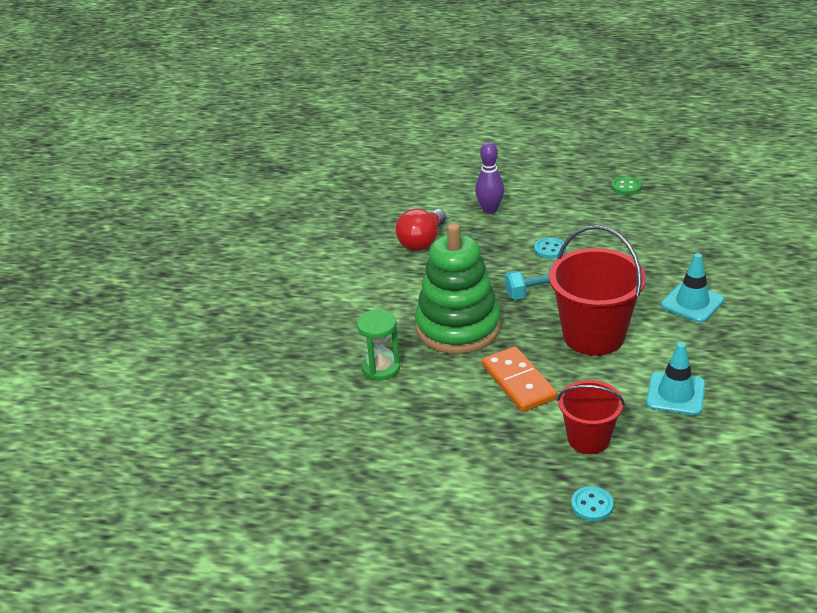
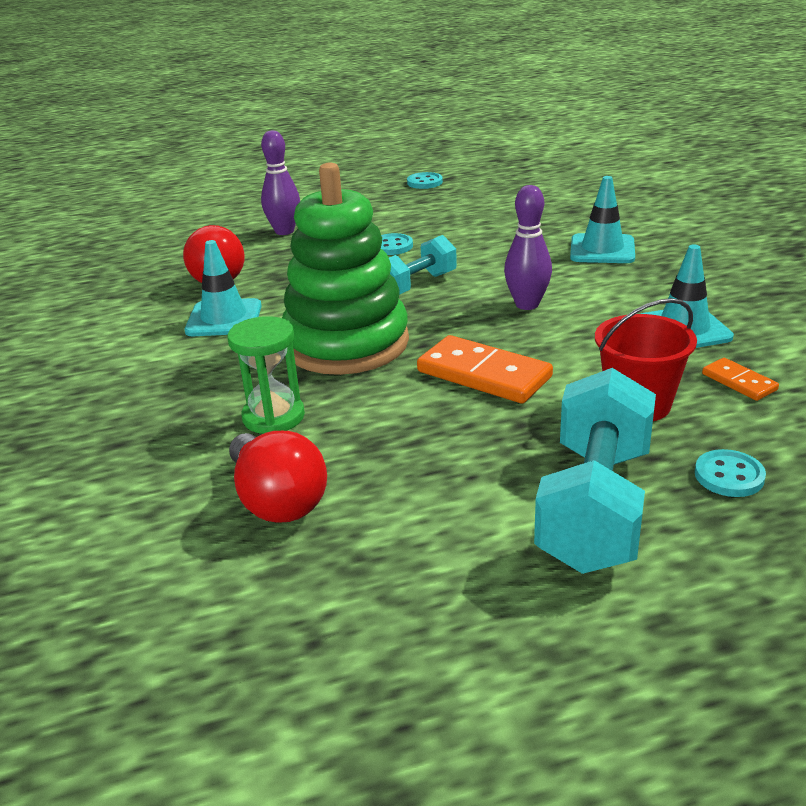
camera: 30 degrees left, 5 degrees down
(348, 423) = (277, 500): none -> red light bulb
(401, 280) = (224, 318): none -> turquoise traffic cone
(502, 493) = (595, 507): none -> turquoise dumbbell
(593, 335) = (527, 304): red bucket -> purple bowling pin
(626, 187) = (424, 182): green button -> turquoise button
(667, 447) = (739, 382): none -> orange domino

